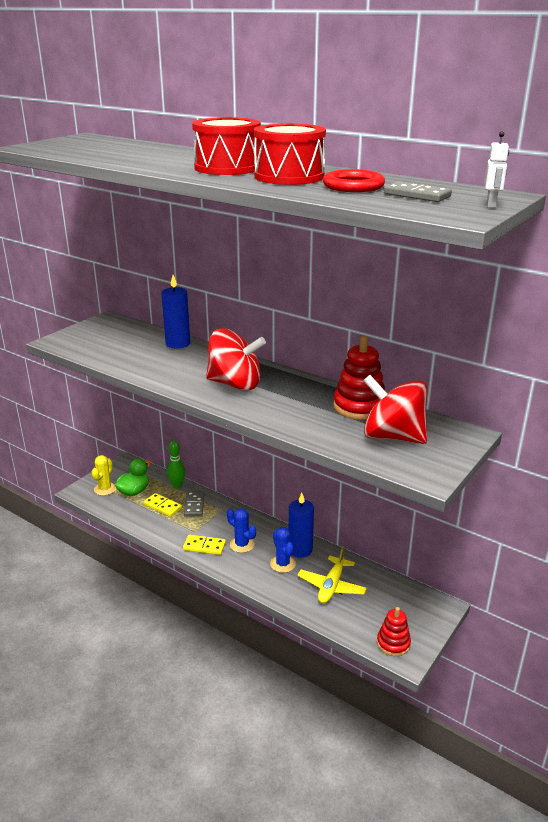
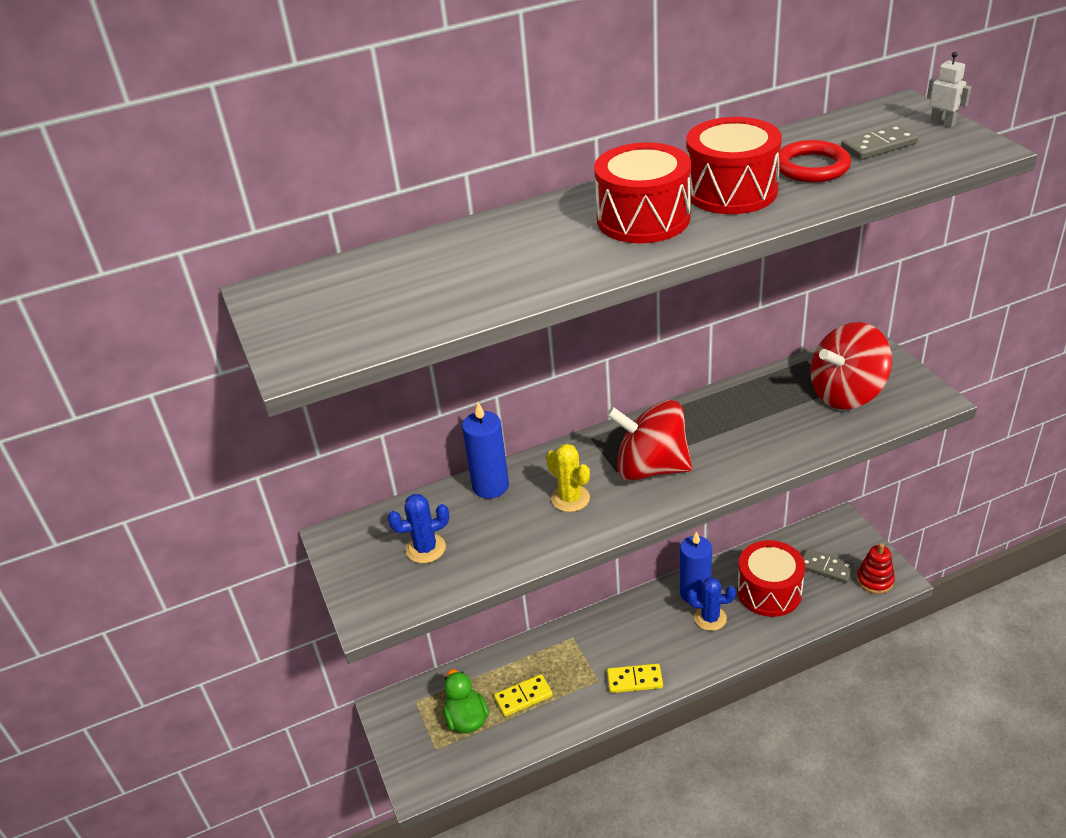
camera: 55 degrees left, 10 degrees up
(105, 489) = (435, 752): yellow cactus -> yellow cactus (570, 498)
(177, 486) = (488, 666): green bowling pin -> none
(194, 505) = (544, 662): grey domino -> grey domino (826, 567)
(204, 546) = (634, 680): yellow domino -> yellow domino turned 45 degrees clockwise
(235, 384) = (651, 468): red spinning top -> red spinning top turned 120 degrees counterclockwise
(242, 544) = (653, 642): blue cactus -> blue cactus (425, 548)
(331, 586) = (769, 591): yellow plane -> red drum
(359, 407) = (770, 393): red stacking toy -> none

